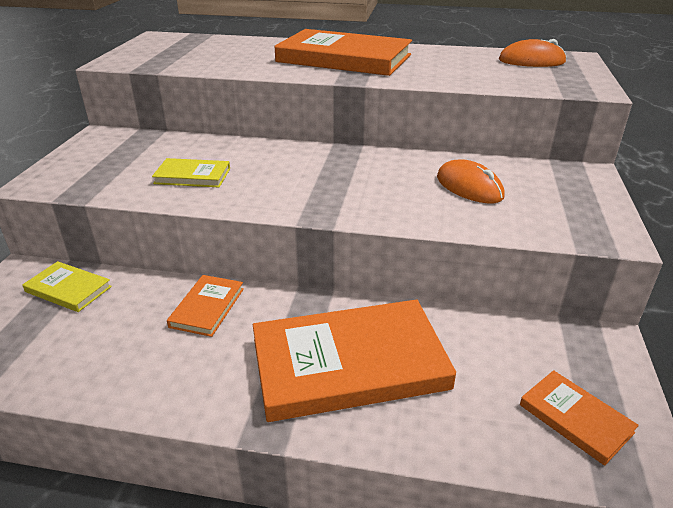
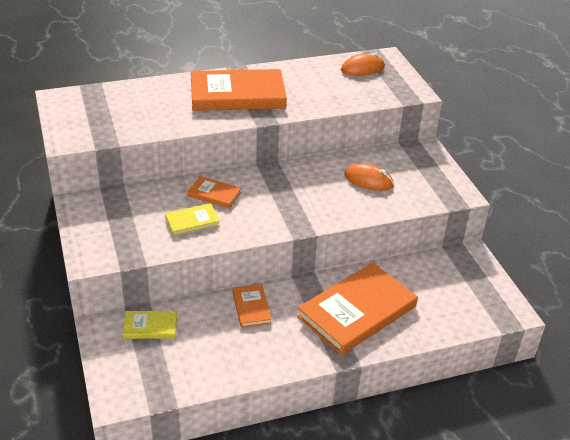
camera: 30 degrees left, 5 degrees up
(575, 418) = (476, 300): orange book -> orange book (214, 194)

